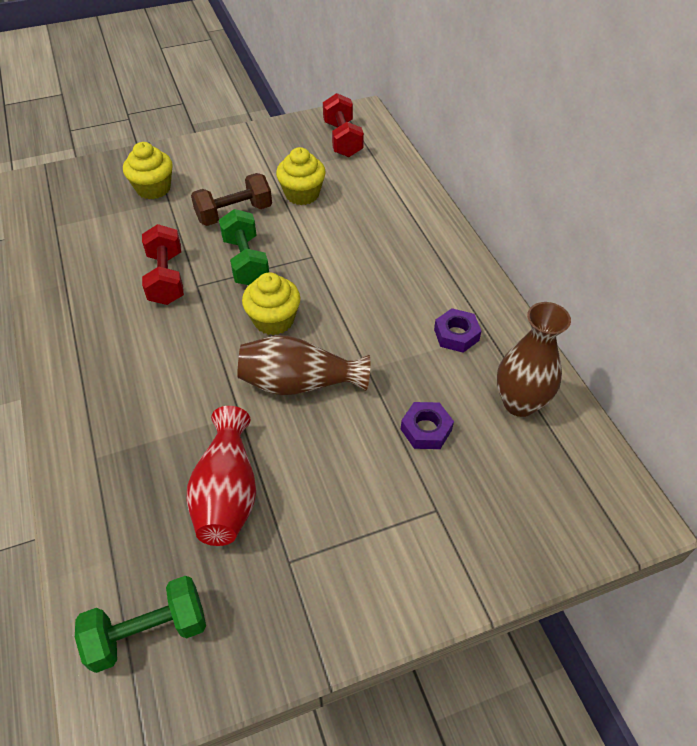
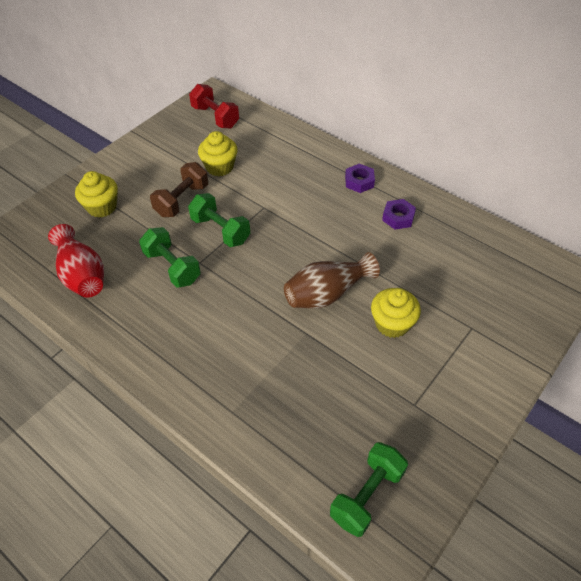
camera: 30 degrees left, 0 degrees up
(166, 278) = (172, 267): red dumbbell -> green dumbbell
(227, 493) = (341, 385): red vase -> red vase (82, 275)
(274, 320) = (275, 261): yellow cupcake -> yellow cupcake (392, 324)
(426, 429) = (428, 284): purple nut -> purple nut (359, 182)
(519, 403) = (467, 242): brown vase -> none

